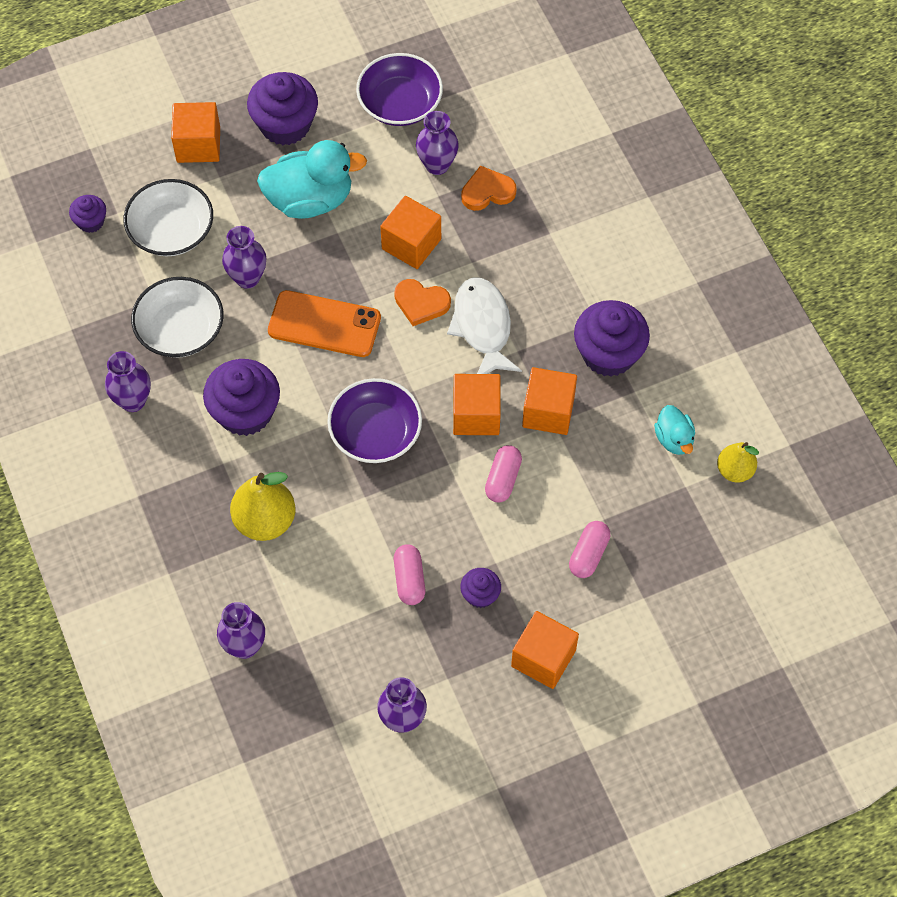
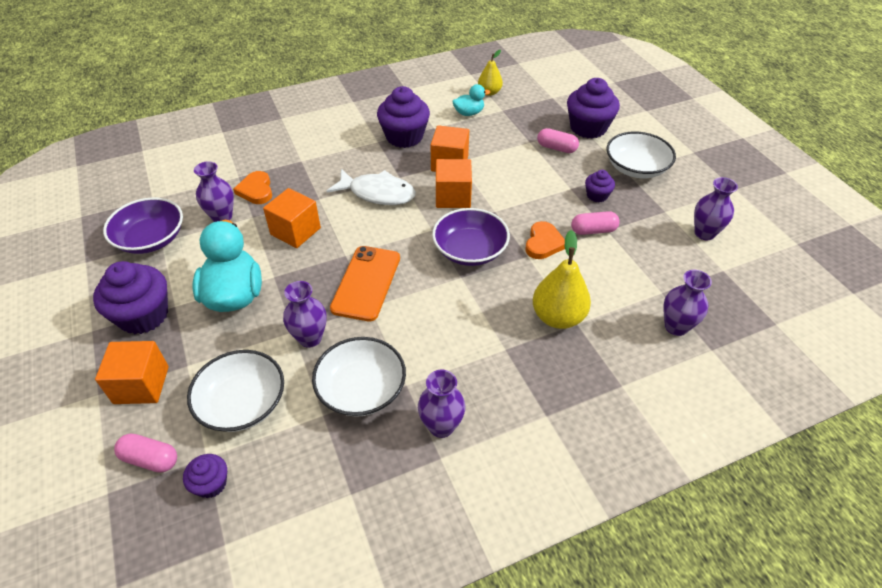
camera: 90 degrees left, 15 degrees down
(245, 412) = (452, 334): purple cupcake -> purple cupcake (588, 128)
(421, 303) = (352, 225): orange heart -> orange heart (543, 243)
(482, 327) = (377, 193): white fish -> white fish turned 150 degrees counterclockwise
(503, 479) = (505, 184): pink capsule -> pink capsule (150, 459)
(543, 658) = (636, 168): orange cube -> white bowl

